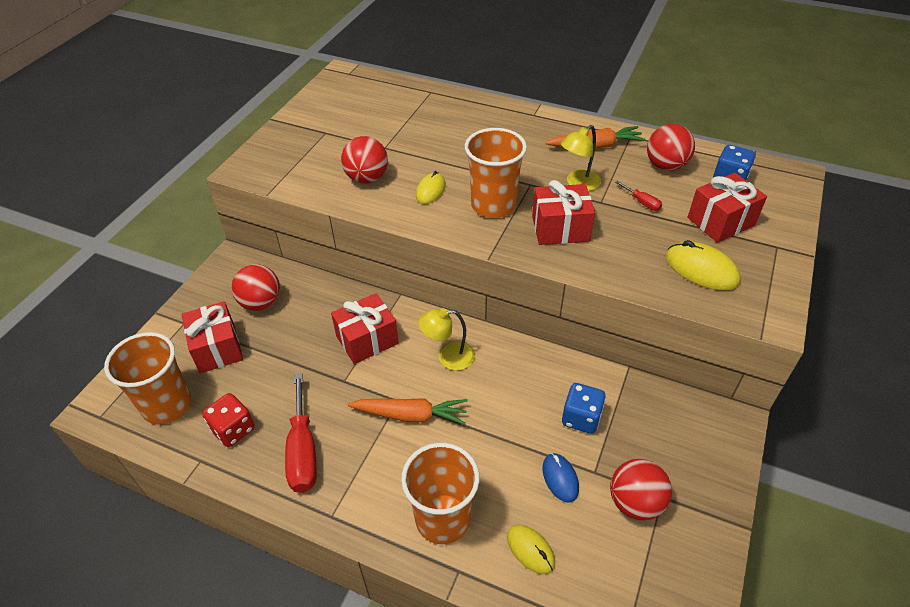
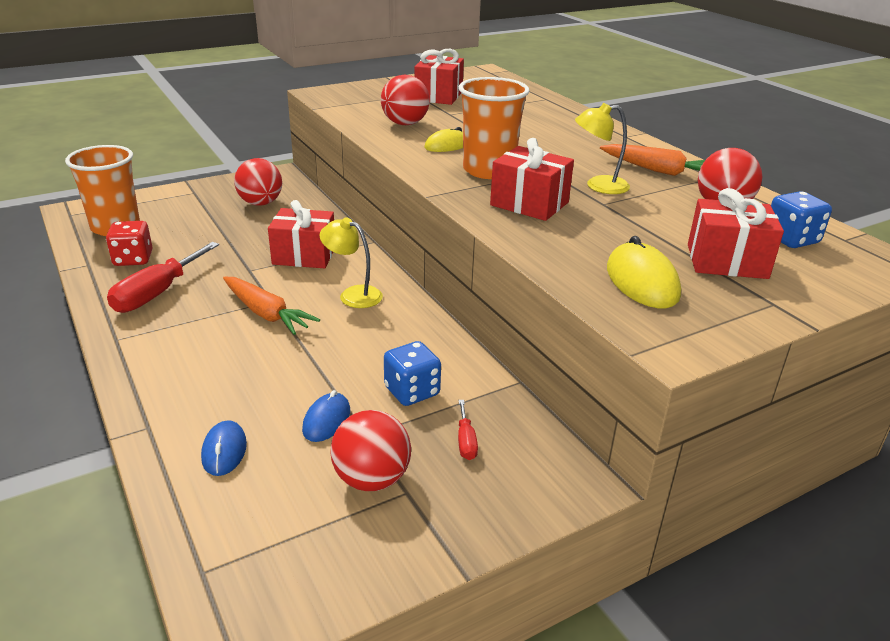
camera: 35 degrees right, 15 degrees down
(217, 348) = (193, 214): red gift -> red gift (438, 96)
(443, 518) = (189, 388): orange cup -> none
(530, 550) = (224, 451): yellow mouse -> blue mouse
(642, 202) = (650, 218): red screwdriver -> red screwdriver (466, 441)

